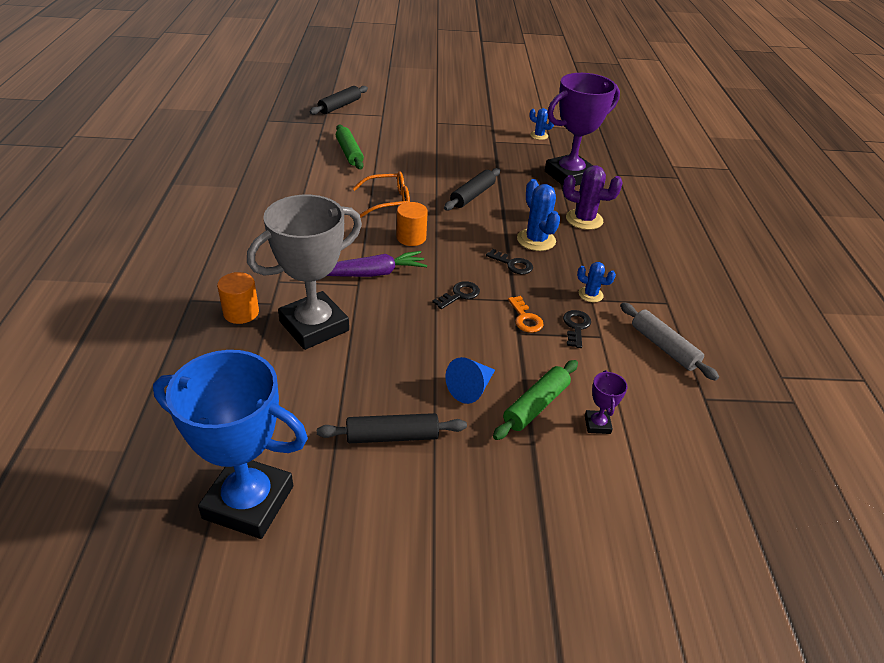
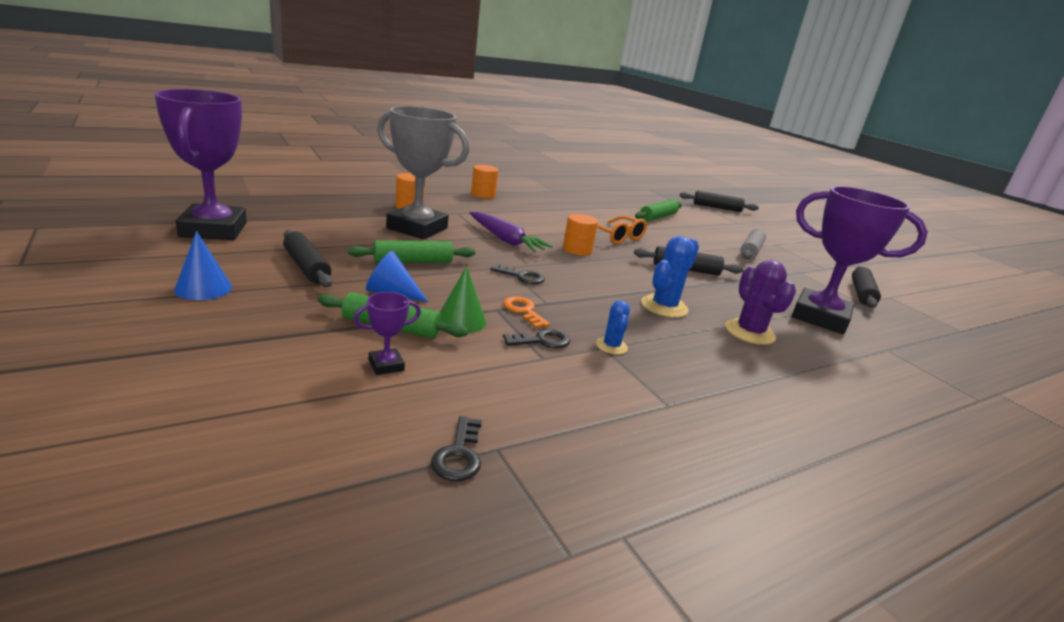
camera: 60 degrees right, 15 degrees down
(227, 242) = (483, 195): none -> orange cylinder
(248, 502) = (213, 230): blue trophy -> purple trophy
(403, 354) = (413, 261): none -> green rolling pin
(422, 526) = (203, 288): none -> blue cone
(513, 264) = (603, 297): black key -> black key (459, 455)
(525, 318) = (523, 311): orange key -> orange key turned 105 degrees clockwise
(533, 360) = (461, 320): none -> green cone
(539, 136) = (862, 294): blue cactus -> black rolling pin
(663, 347) = (570, 406): grey rolling pin -> grey rolling pin (750, 251)

